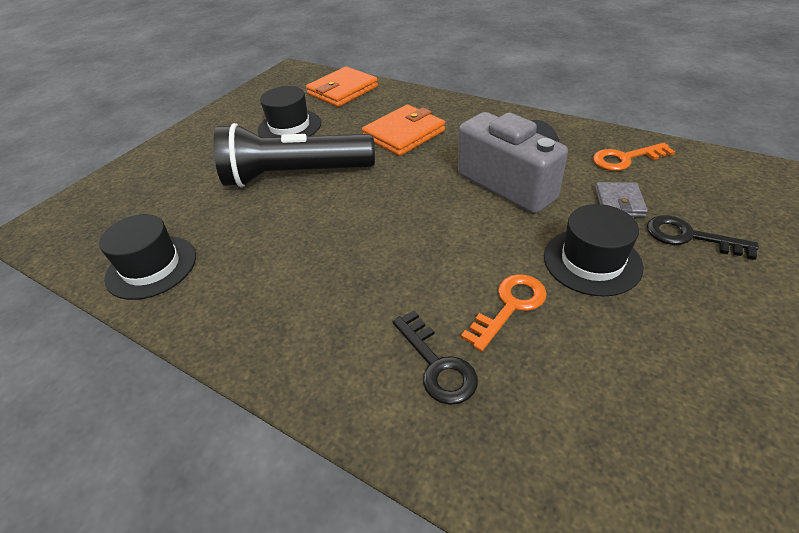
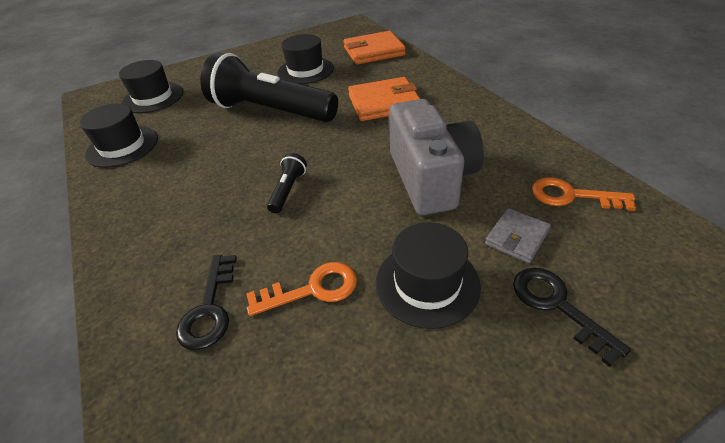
camera: 30 degrees right, 0 degrees up
(129, 205) = (153, 97): none -> black hat
(397, 238) = (288, 190): none -> black flashlight

